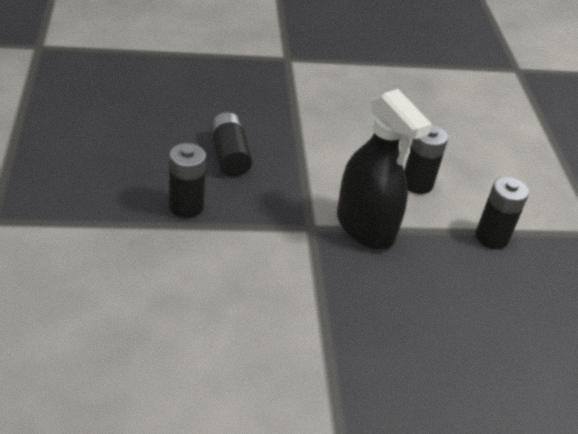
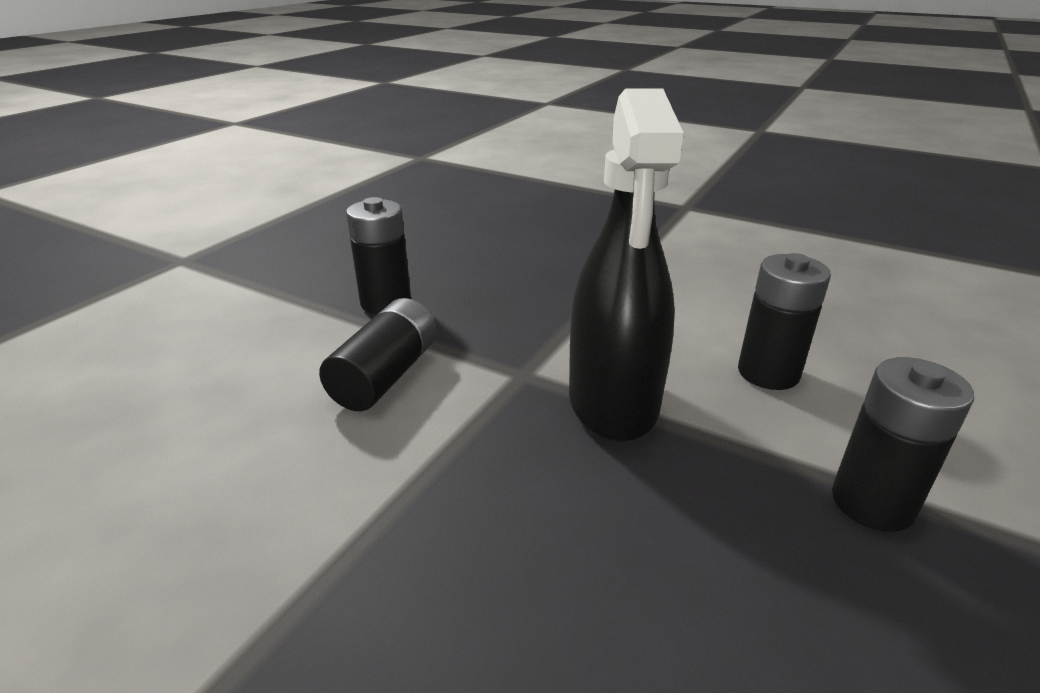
camera: 40 degrees right, 10 degrees down
(229, 155) = (503, 270): black battery -> black battery (385, 375)

